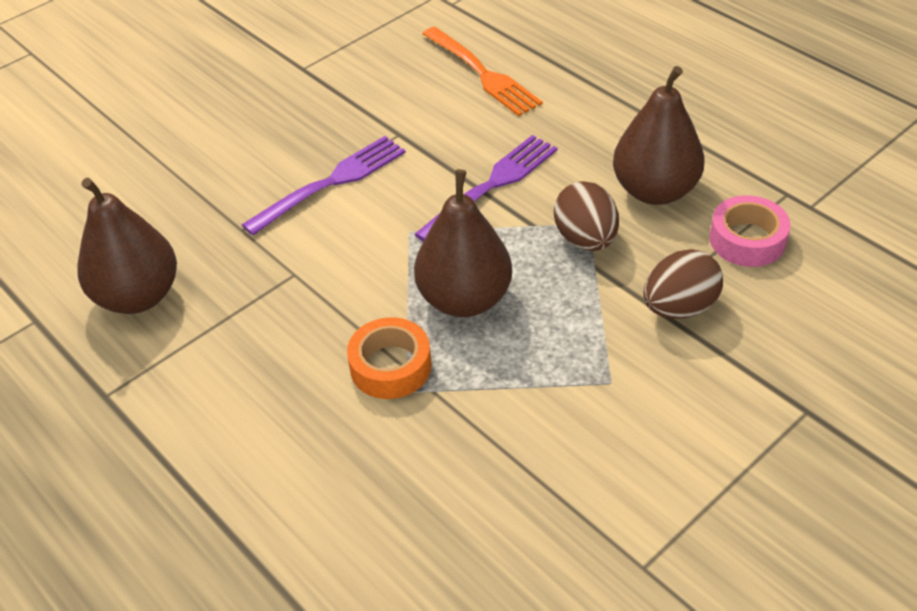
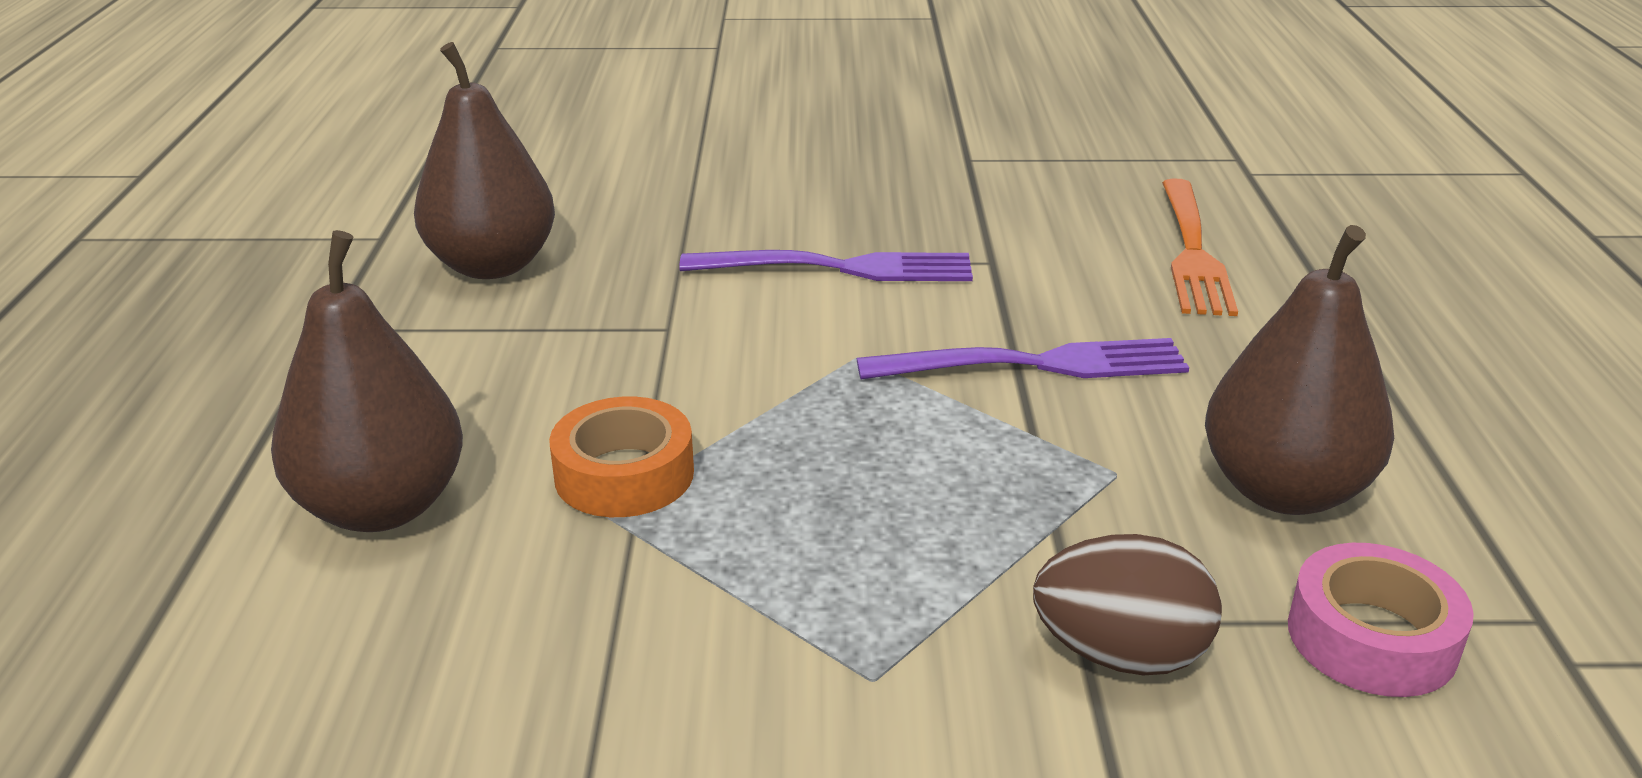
camera: 40 degrees right, 15 degrees down
(464, 299) = (819, 460): brown pear -> brown pear (382, 507)
(585, 239) = (1086, 489): brown egg -> none

